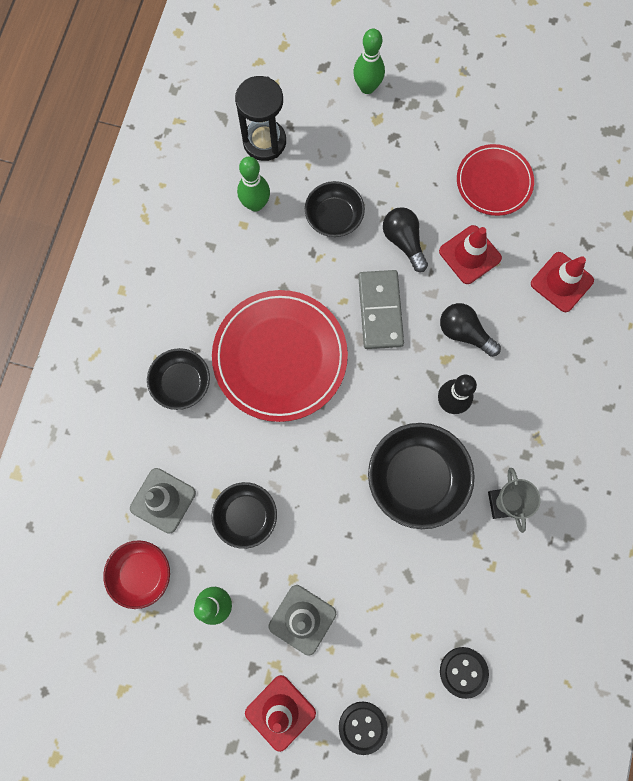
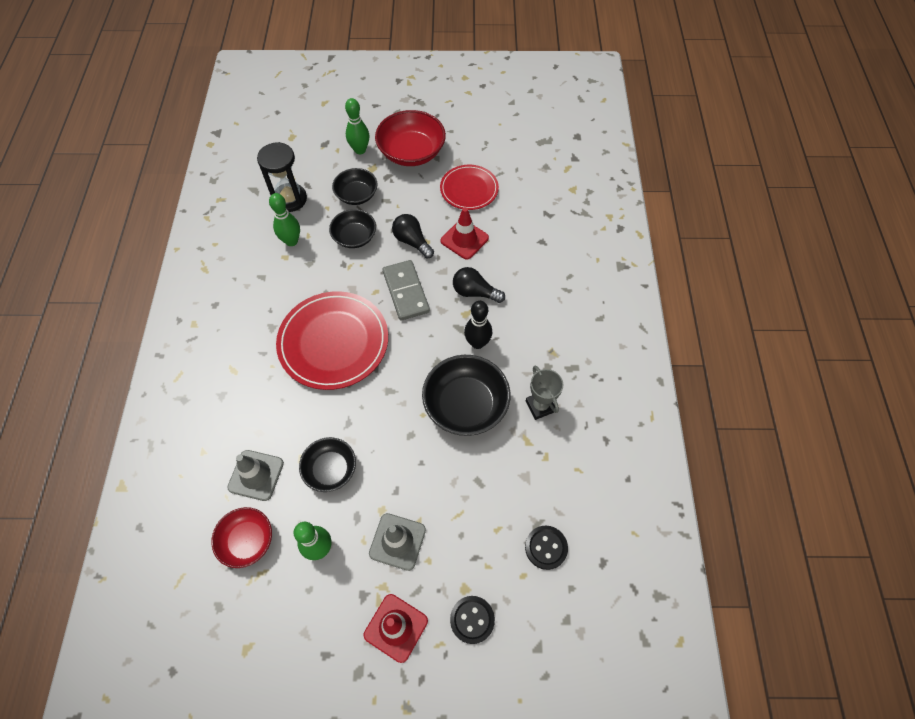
camera: 15 degrees left, 15 degrees down
(181, 383) = (256, 380): black bowl -> black bowl (356, 195)
(433, 107) = (411, 152): none -> red bowl
(561, 282) = (538, 242): red traffic cone -> none

